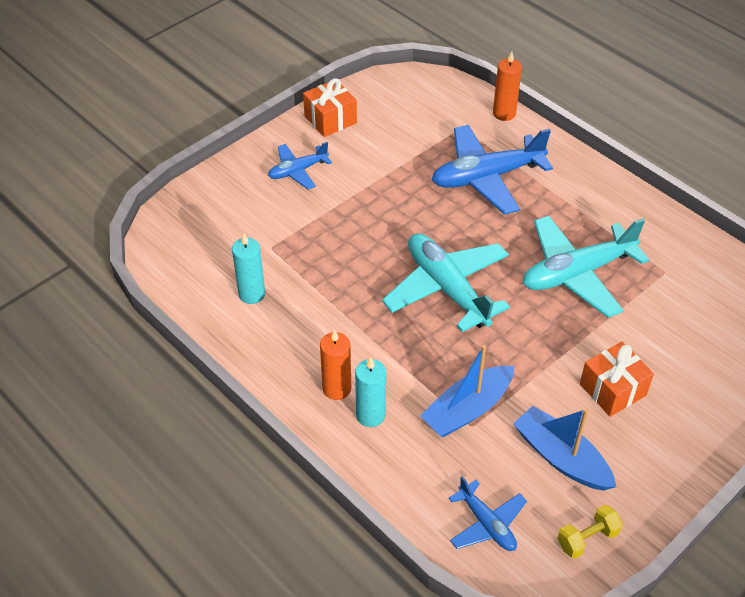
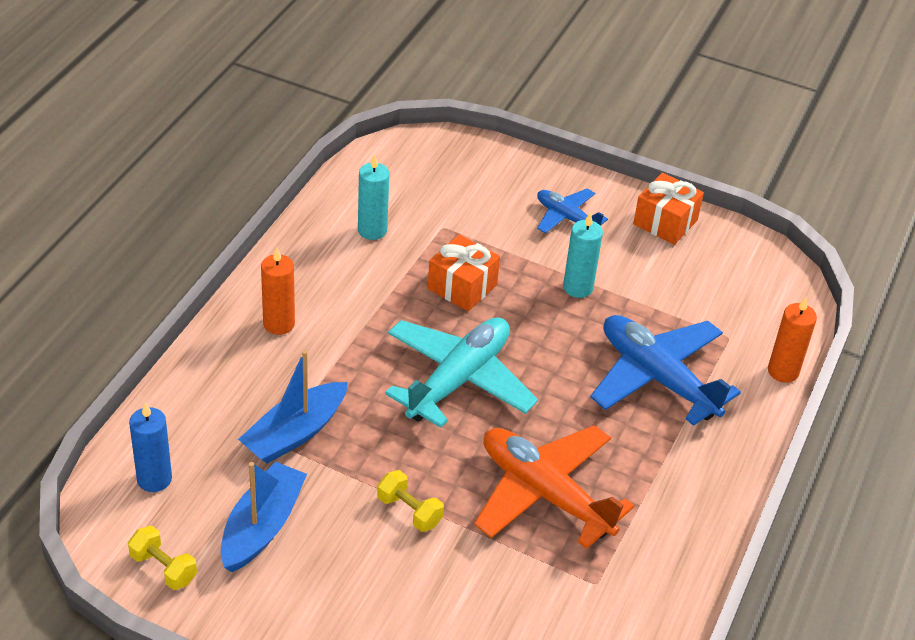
camera: 65 degrees right, 5 degrees down
(370, 415) = (255, 357): turquoise candle -> turquoise candle (578, 287)
(467, 409) = (295, 433): blue boat -> blue boat turned 75 degrees counterclockwise
(487, 524) = (154, 479): blue plane -> blue candle
(571, 357) = (409, 511): none -> yellow dumbbell
(577, 273) = (544, 493): turquoise plane -> orange plane
(612, 389) = (378, 558): orange gift -> orange gift (462, 287)

